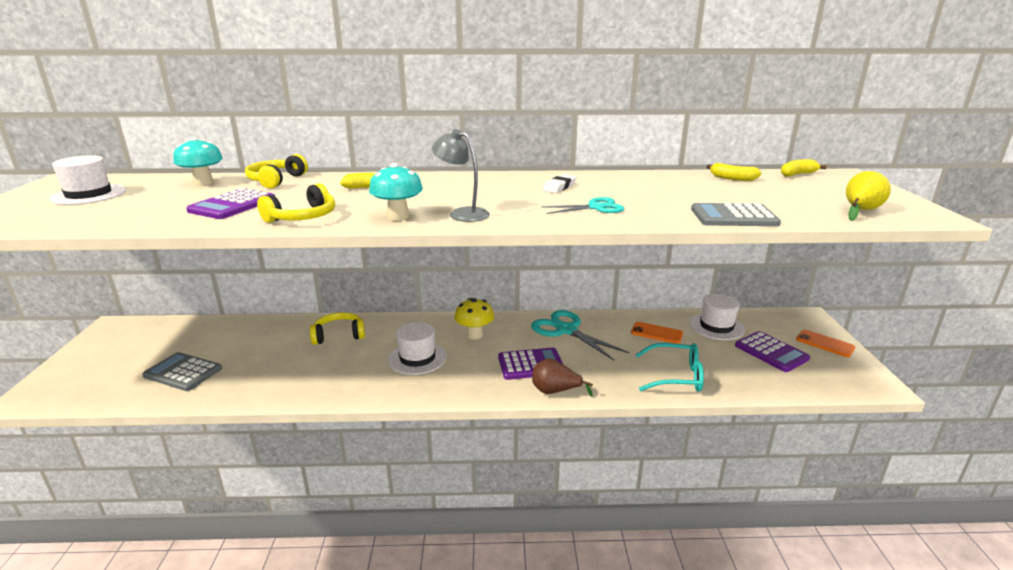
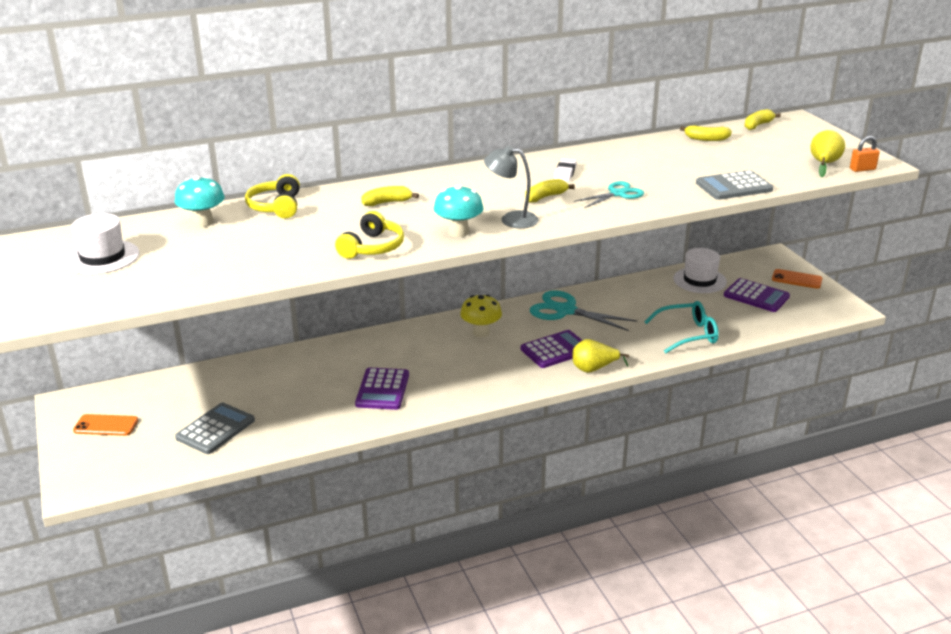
camera: 20 degrees left, 5 degrees up
(183, 372) = (215, 429): grey calculator -> grey calculator turned 120 degrees clockwise
(232, 205) = (282, 245): purple calculator -> purple calculator (382, 389)
(339, 335) = (342, 360): yellow headphones -> none
(417, 358) = (444, 366): white hat -> none
(518, 201) = (545, 197): none -> yellow banana
(555, 391) = (594, 369): brown pear -> yellow pear
(656, 333) = (650, 297): orange phone -> orange phone (106, 425)
(910, 220) = (862, 169): none -> orange padlock

